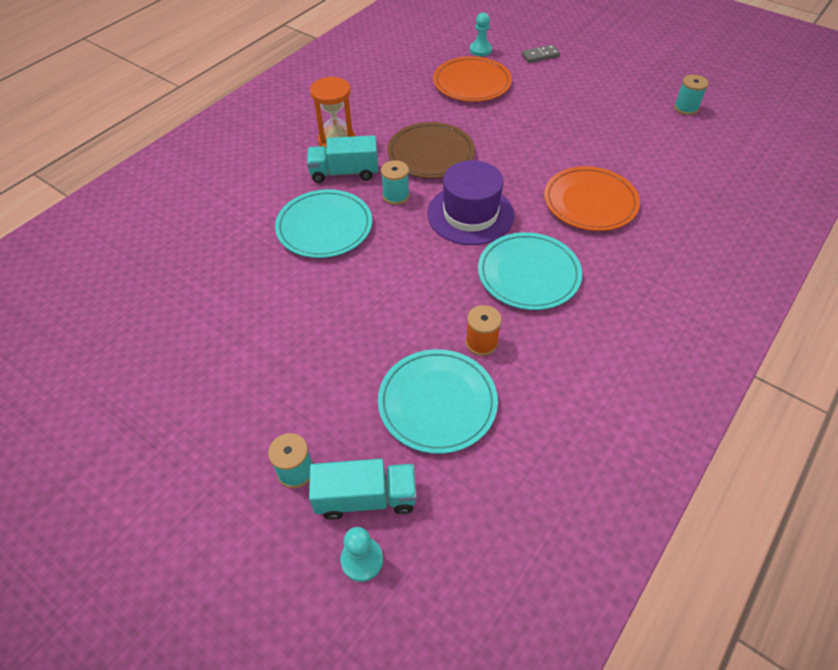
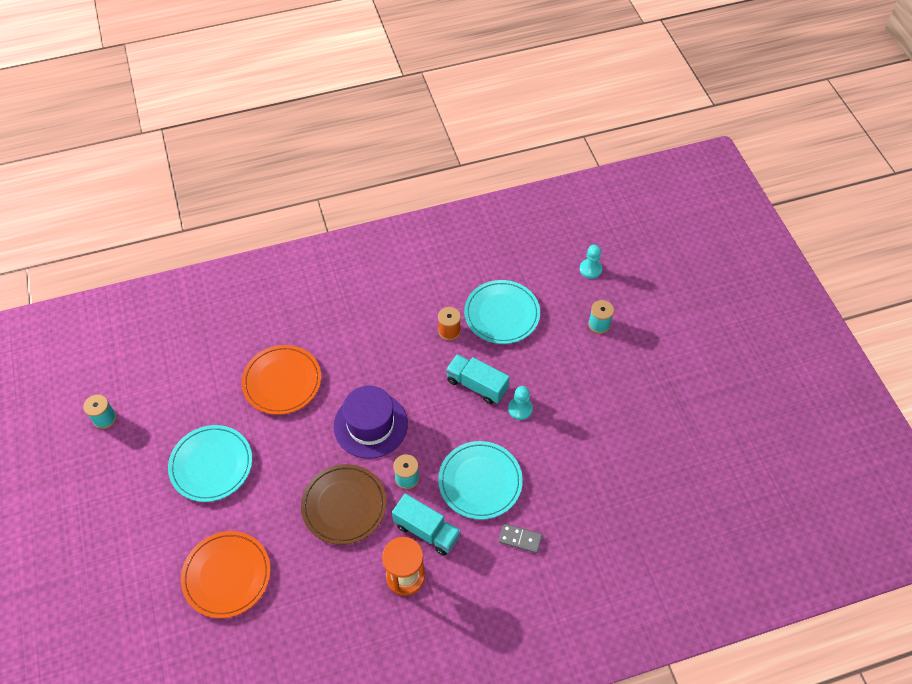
camera: 145 degrees left, 5 degrees up
(366, 498) = (571, 292): turquoise truck -> turquoise truck (477, 385)
(480, 50) = (167, 624): turquoise pawn -> turquoise pawn (520, 409)
(528, 274) = (379, 355): turquoise plate -> turquoise plate (211, 465)
(540, 55) = (127, 572): grey domino -> grey domino (520, 539)

